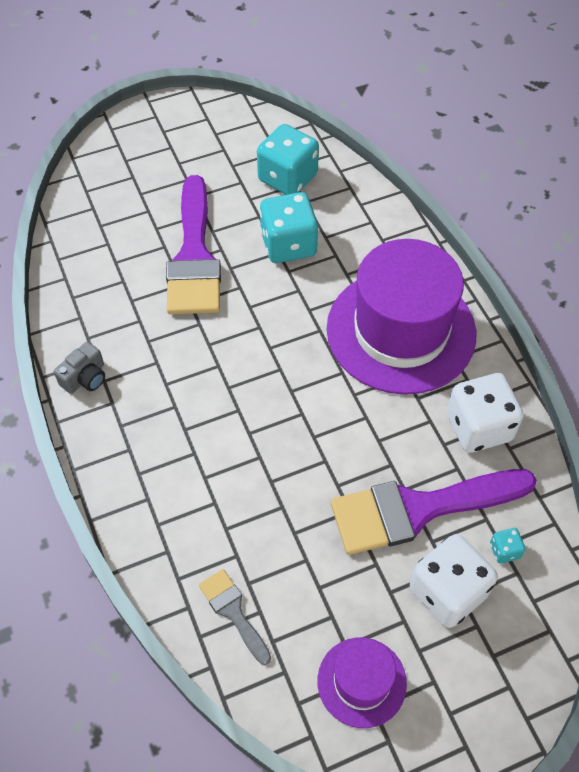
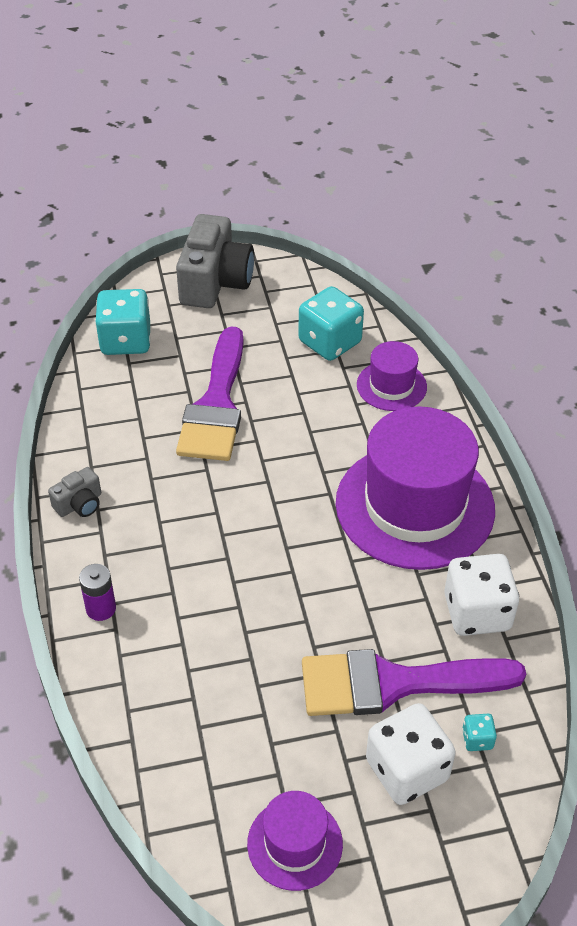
camera: 10 degrees right, 10 degrees down
(129, 480) = (101, 608): none -> purple battery
(165, 131) = (215, 282): none -> grey camera
(233, 612) = (177, 752): grey brush -> none
(288, 244) = (316, 406): turquoise dice -> turquoise dice (126, 341)
(354, 214) = (391, 386): none -> purple hat

